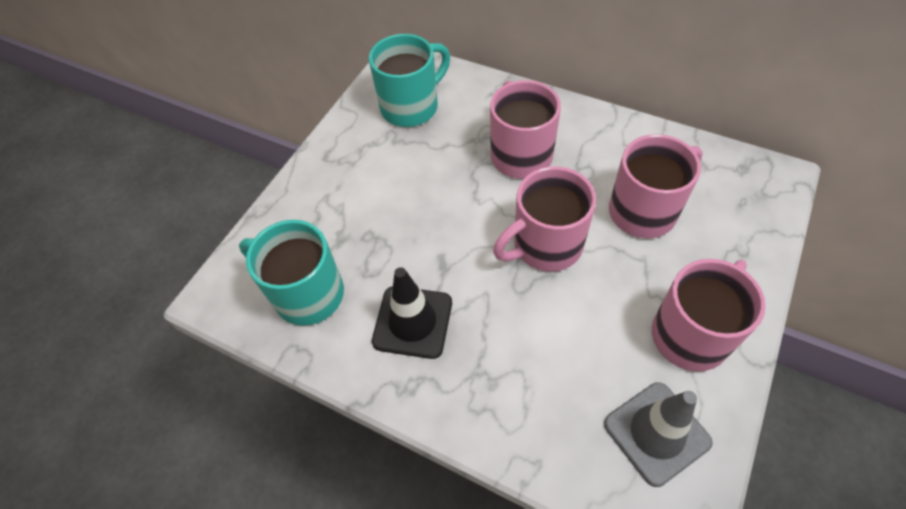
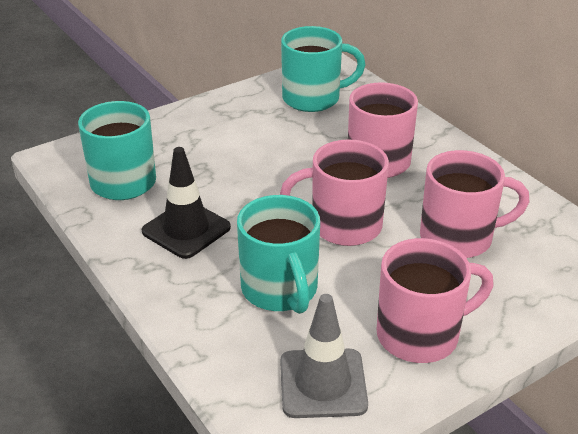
camera: 25 degrees right, 20 degrees down
(547, 348) = (280, 290): none -> turquoise mug

